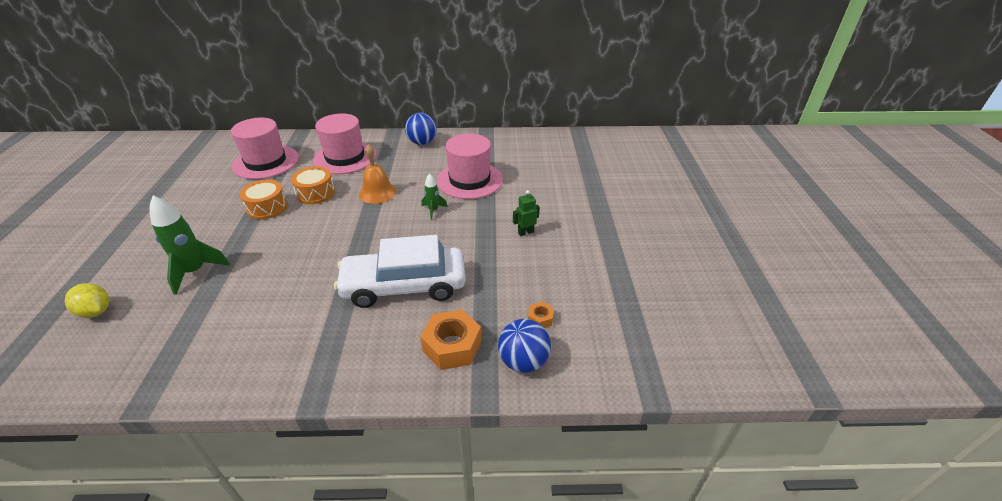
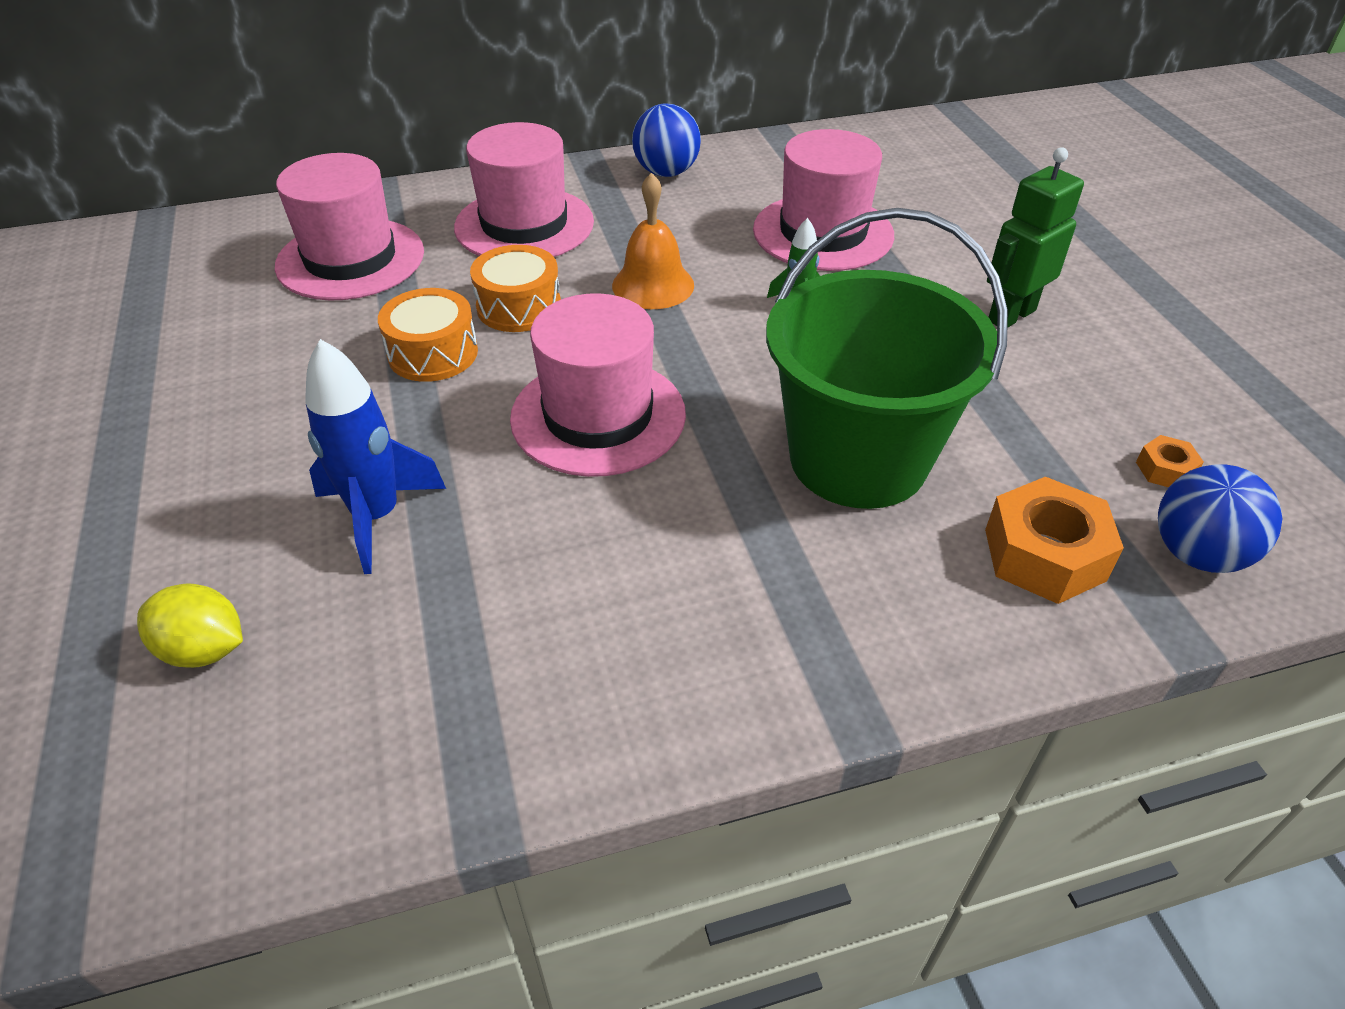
camera: 15 degrees left, 5 degrees up
(195, 272) = (377, 517): green rocket -> blue rocket
(311, 246) = (598, 416): none -> pink hat
(404, 286) = (858, 459): white car -> green bucket
(525, 232) = (1011, 315): green robot -> green robot, size x1.67

